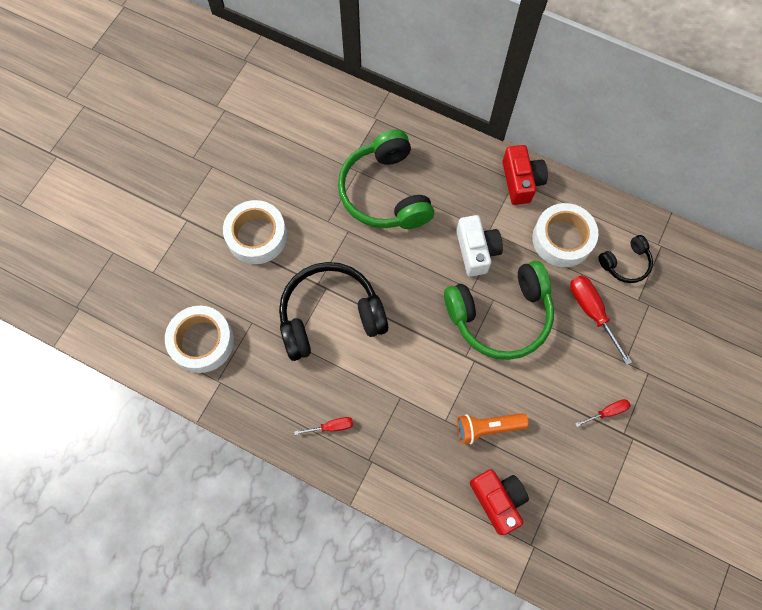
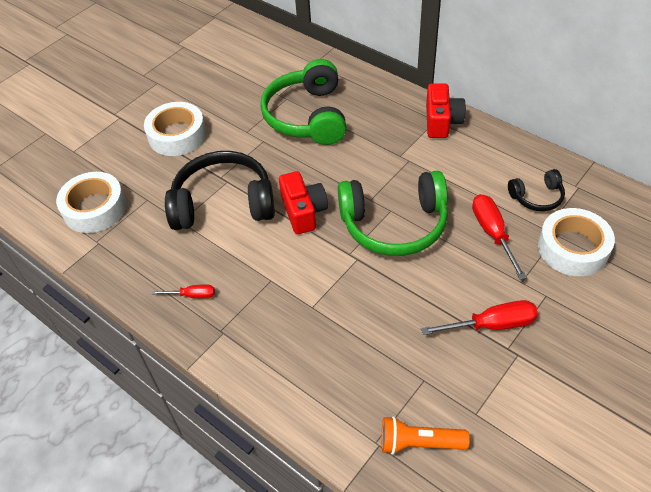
camera: 15 degrees right, 20 degrees down
(476, 251) = (383, 169): white camera -> none
(487, 428) = (355, 320): orange flashlight -> orange flashlight (419, 443)
(498, 500) = (348, 390): red camera -> red camera (303, 211)
(562, 239) = (473, 170): white tape -> white tape (573, 248)
(607, 412) = (492, 325): red screwdriver -> red screwdriver, size x1.76

